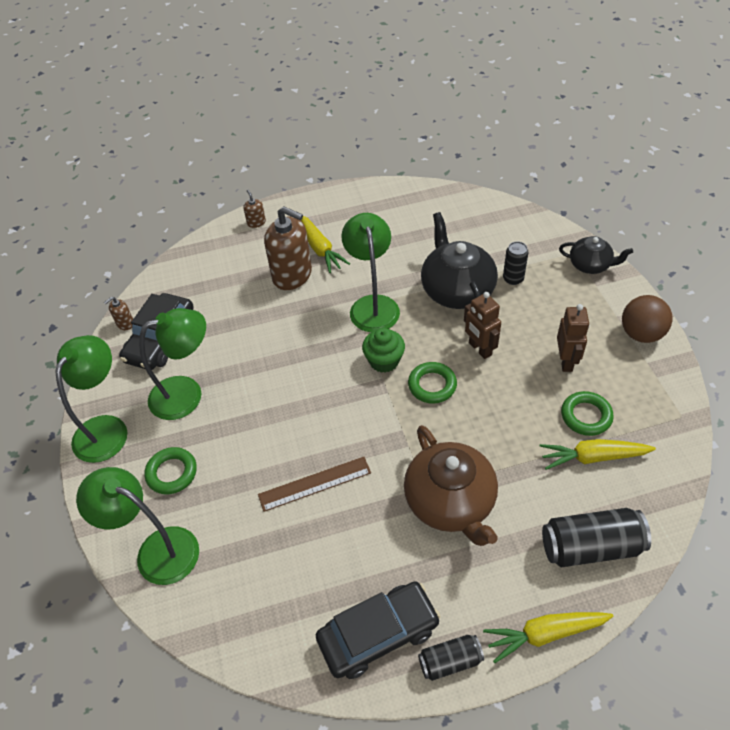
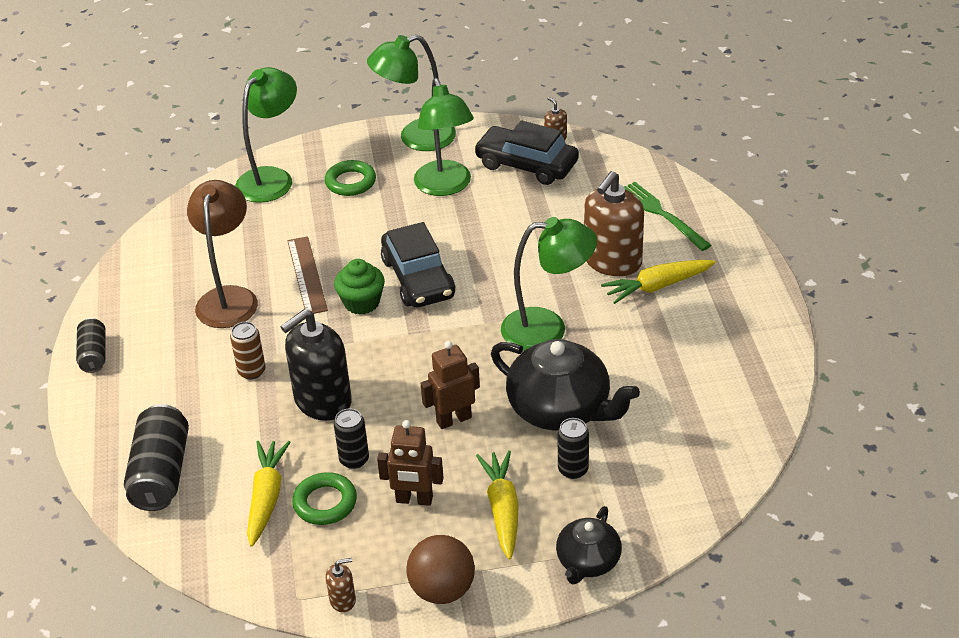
camera: 95 degrees right, 10 degrees down
(106, 428) = (416, 138): green lamp -> green lamp turned 135 degrees clockwise
(235, 252) = (661, 214): none -> green fork
(256, 222) = (716, 230): brown soap dispenser -> brown soap dispenser (343, 600)
(351, 546) = (229, 298): none -> brown lamp
(378, 634) = (137, 311): black car -> black car (418, 278)
(384, 361) = (455, 333): green cupcake -> green cupcake (361, 303)
(432, 385) = (408, 371): green ring -> none
(450, 502) = (251, 371): brown teapot -> brown can
(457, 290) = (560, 409): black teapot -> black teapot turned 45 degrees clockwise
(477, 439) = (322, 401): none -> black soap dispenser
(536, 405) = (354, 460): none -> black can
(545, 634) = (89, 422): yellow carrot -> yellow carrot (502, 510)

